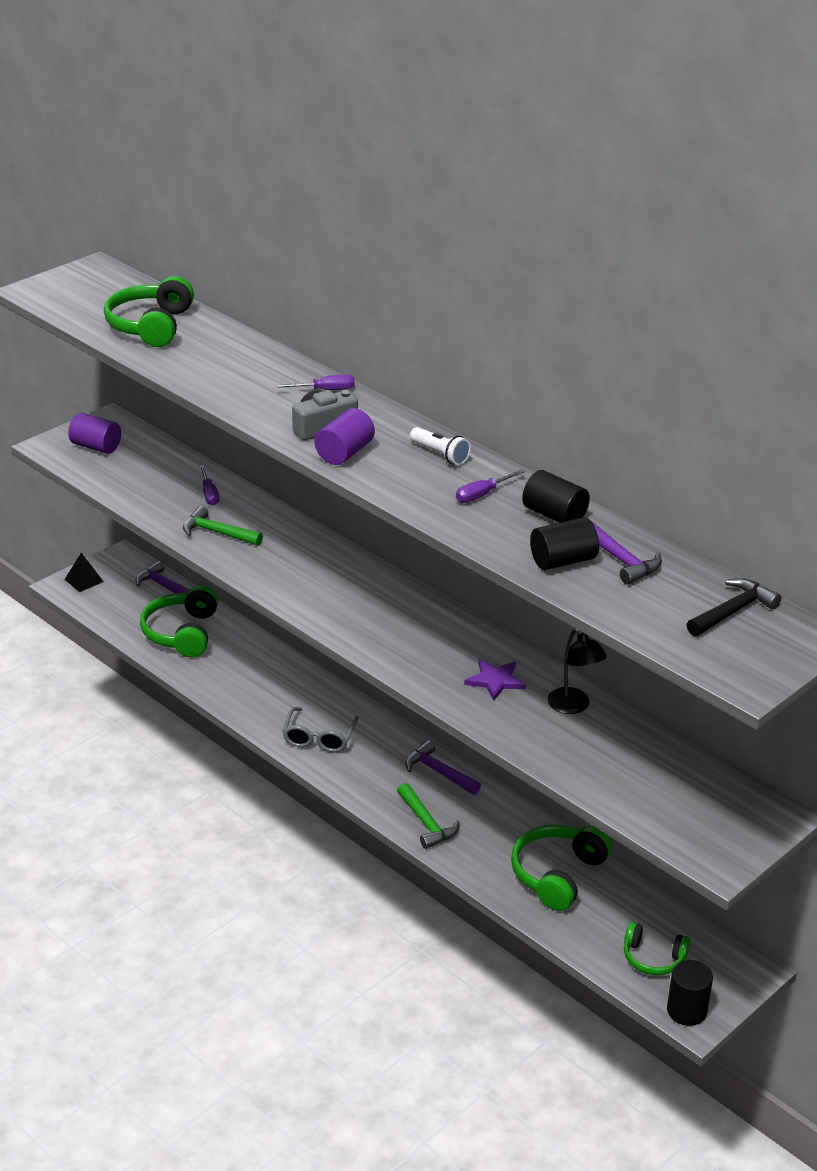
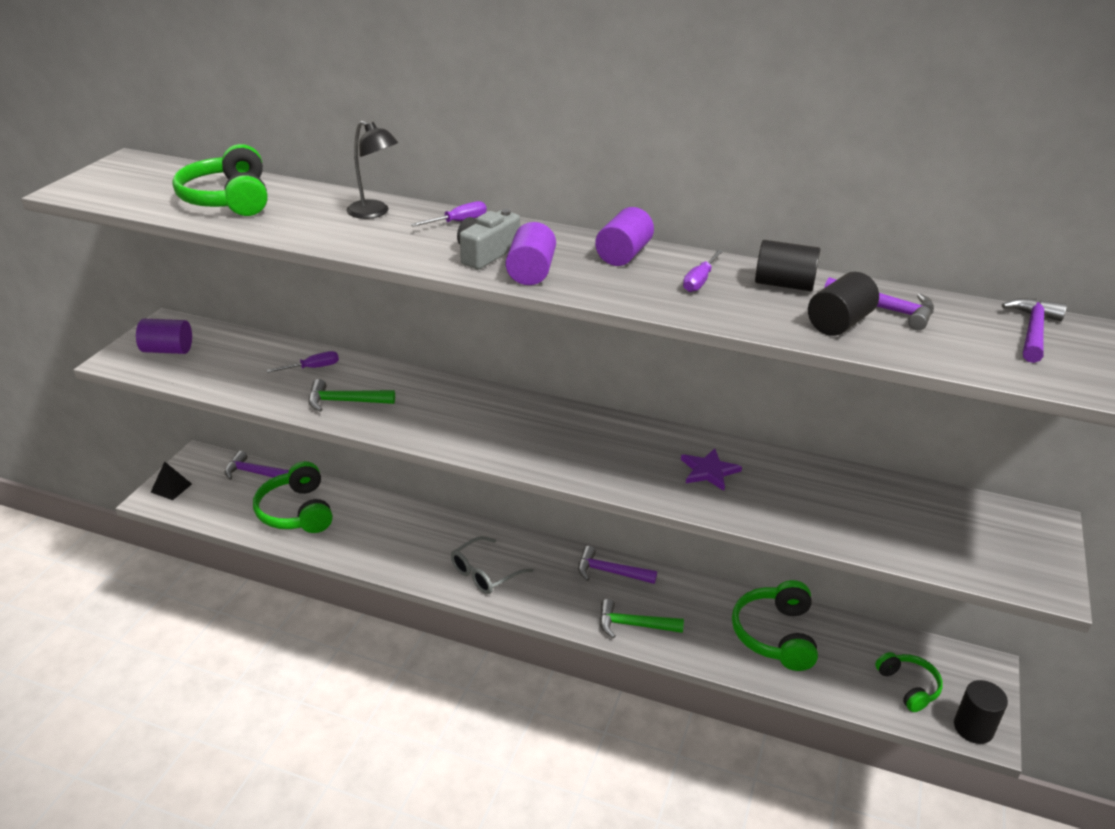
camera: 25 degrees left, 0 degrees up
(209, 494) = (312, 368): purple screwdriver -> purple screwdriver turned 75 degrees counterclockwise
(319, 737) = (485, 573): grey glasses -> grey glasses turned 60 degrees clockwise
(426, 823) = (633, 625): green hammer -> green hammer turned 150 degrees clockwise
(440, 454) = (623, 255): white flashlight -> purple cylinder
(573, 706) = (795, 475): black lamp -> black lamp (374, 213)
(653, 958) = (908, 686): green headphones -> green headphones turned 105 degrees counterclockwise
(733, 611) = (1033, 331): black hammer -> purple hammer

